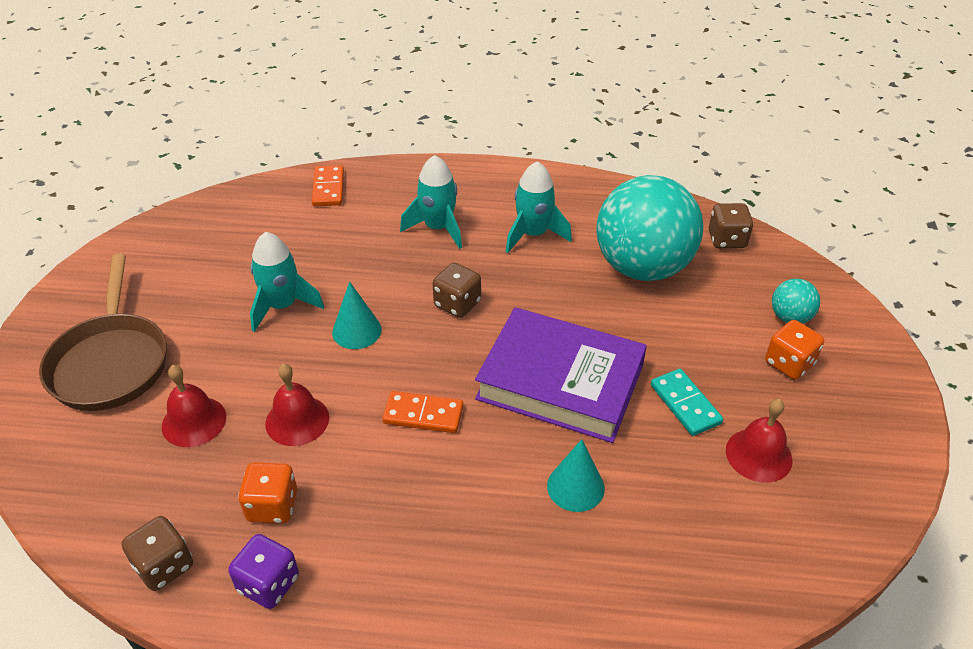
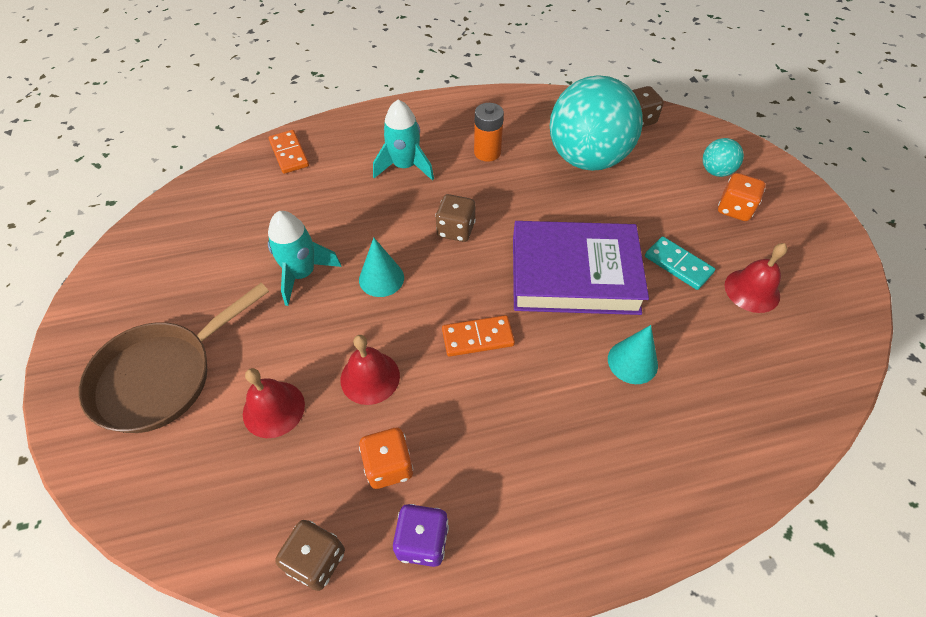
camera: 20 degrees left, 10 degrees up
(111, 362) = (161, 376): brown pan -> brown pan turned 75 degrees clockwise
(533, 234) = (487, 152): turquoise rocket -> orange battery

